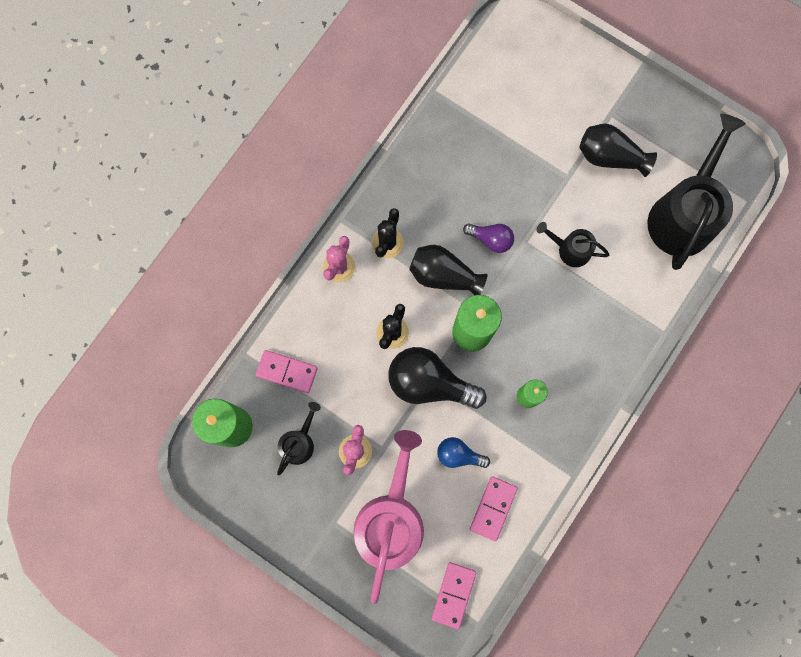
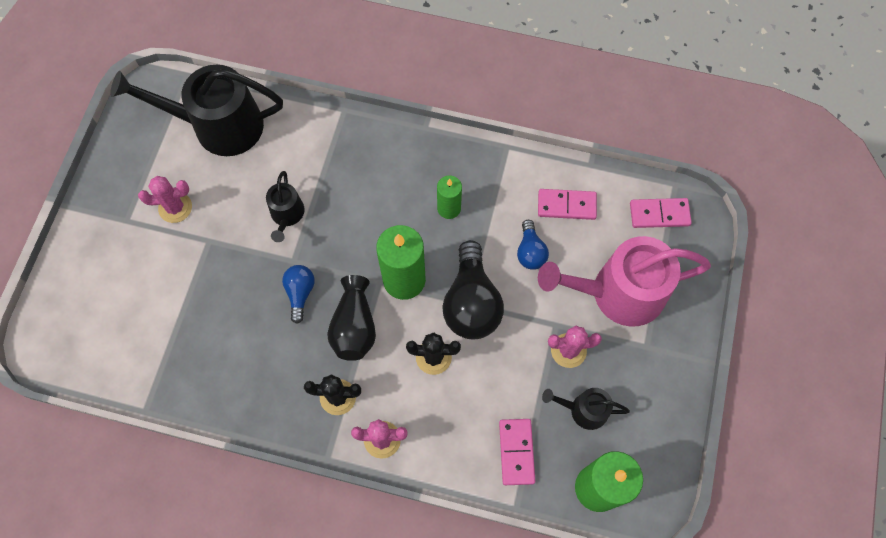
camera: 110 degrees left, 10 degrees down
(491, 239) = (300, 293): purple light bulb -> blue light bulb
(610, 156) = (175, 207): black vase -> pink cactus

